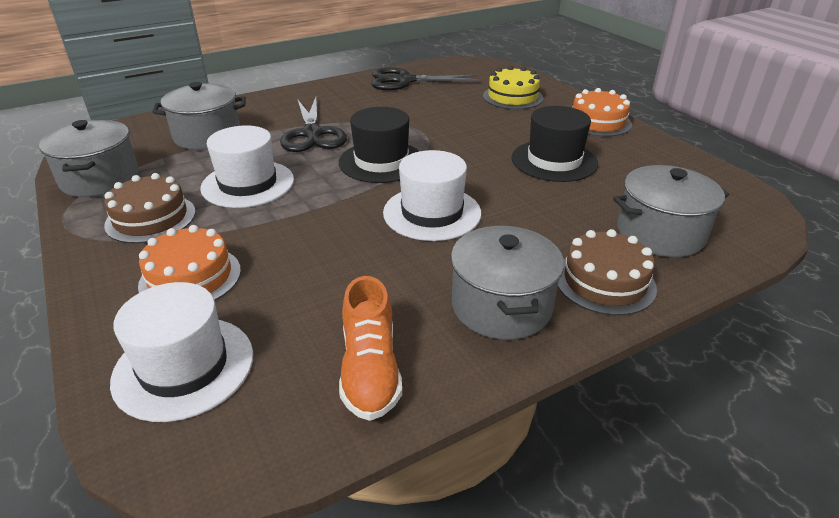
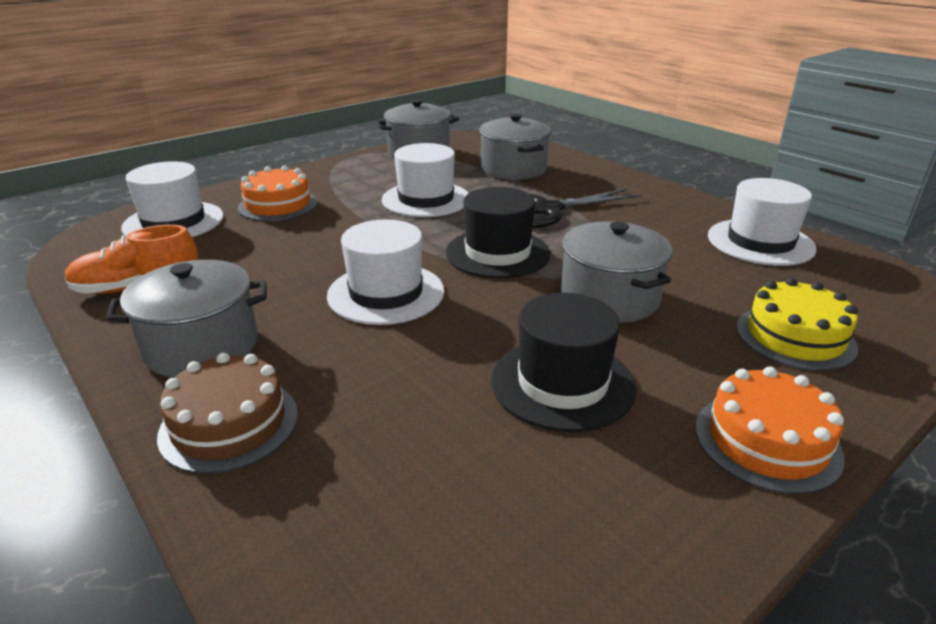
camera: 80 degrees right, 5 degrees down
(151, 218) = (361, 177): brown cake -> none
(404, 81) = (760, 242): black scissors -> white hat
(660, 233) = (348, 494): grey pot -> grey pot (609, 298)

